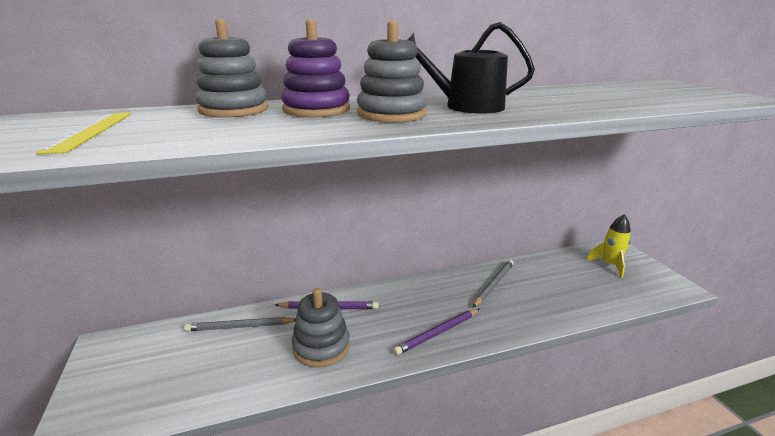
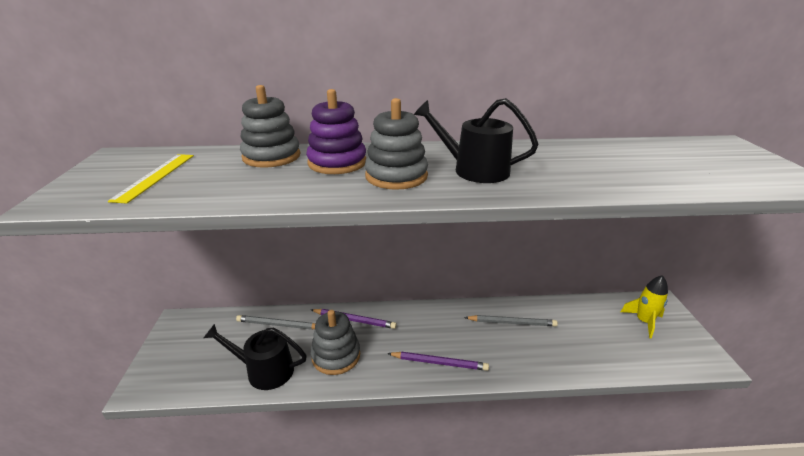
camera: 15 degrees right, 5 degrees up
(239, 377) = (264, 370): none -> black watering can
(438, 333) = (439, 363): purple pencil -> purple pencil turned 150 degrees counterclockwise
(494, 284) = (512, 323): grey pencil -> grey pencil turned 45 degrees clockwise

